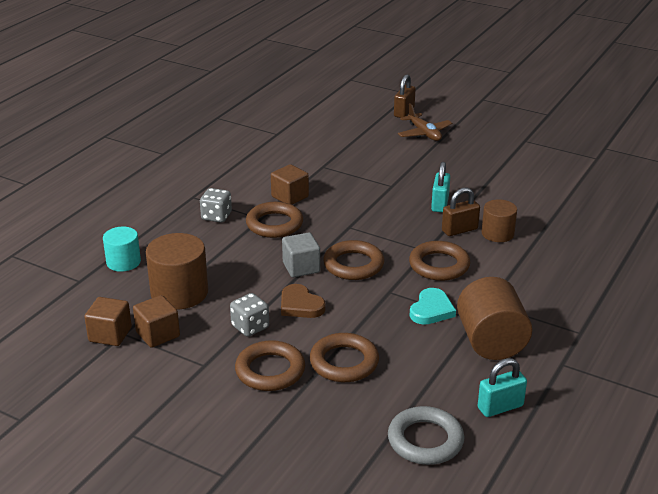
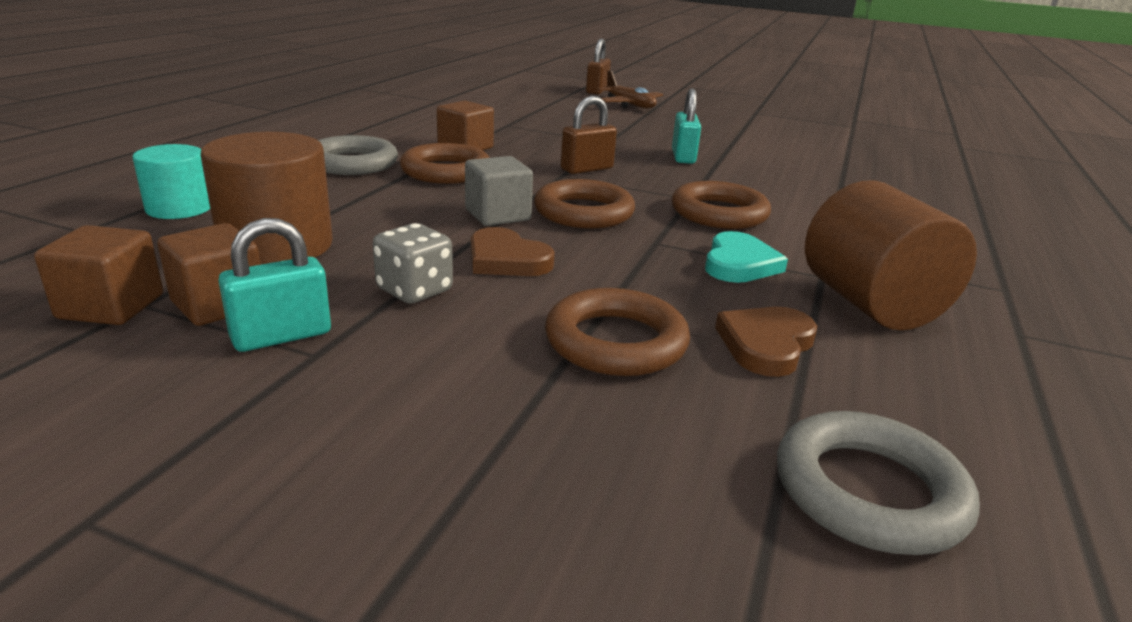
camera: 10 degrees left, 5 degrees down
(216, 216) = (352, 163): grey dice -> grey ring
(270, 370) = (463, 360): brown ring -> none
(419, 366) = (766, 344): none -> brown heart
(459, 230) = (726, 179): brown padlock -> brown padlock (587, 169)
(497, 233) = (782, 183): brown cylinder -> none
(500, 407) = (975, 411): turquoise padlock -> turquoise padlock (281, 336)

